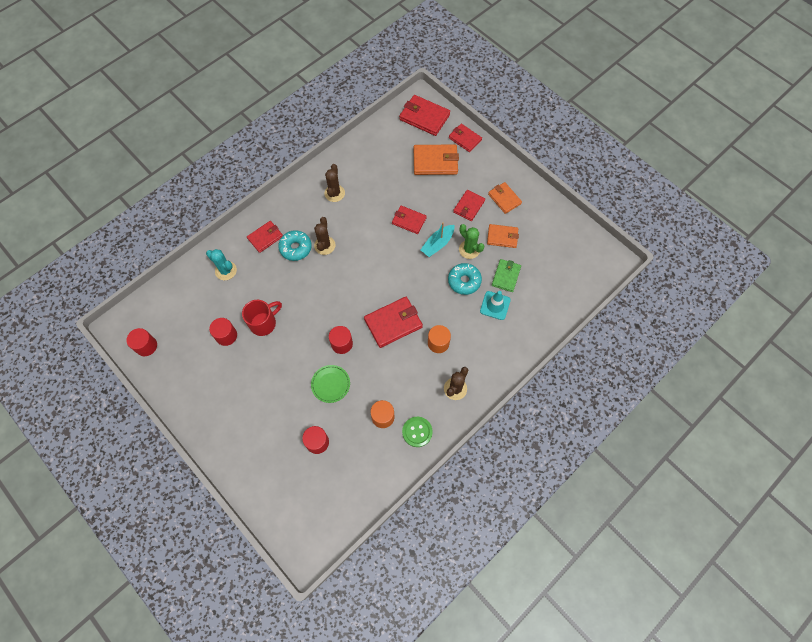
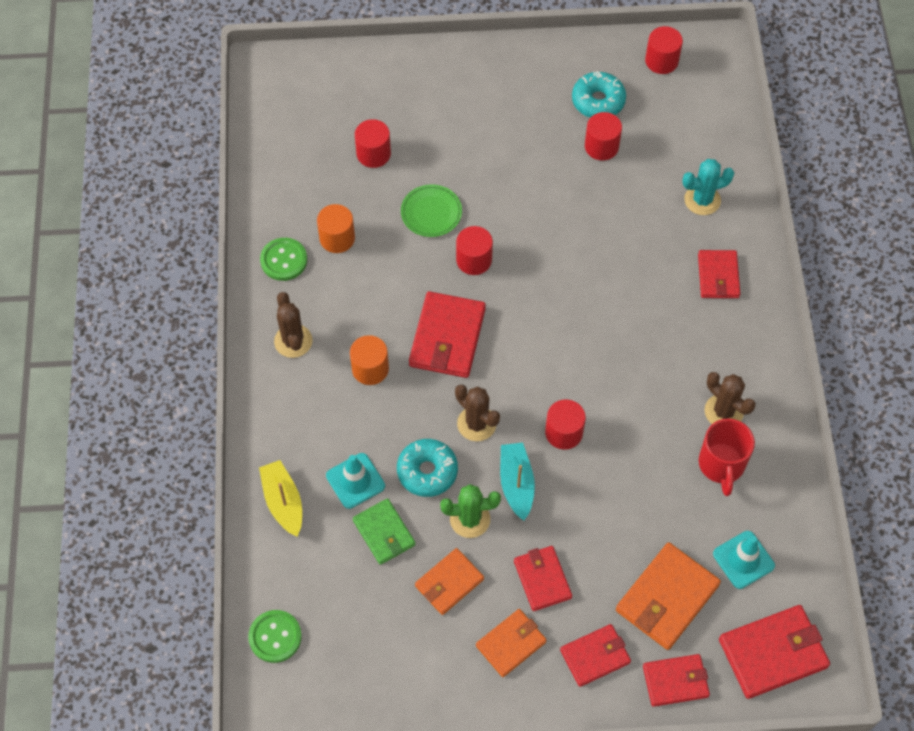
camera: 130 degrees right, 5 degrees down
(264, 323) = (583, 195): red mug -> red mug (721, 465)
(295, 248) = (668, 301): turquoise donut -> turquoise donut (598, 101)
(324, 245) = (642, 338): brown cactus -> brown cactus (476, 424)
(395, 147) = (743, 560): none -> turquoise traffic cone
(398, 243) = (564, 432): none -> red cylinder
(409, 221) = (589, 475): red wallet -> red wallet (595, 656)
(504, 199) = (511, 643): orange wallet -> orange wallet turned 45 degrees counterclockwise
(531, 326) = (283, 502): none -> yellow boat
(586, 281) = (275, 637): none -> green button

